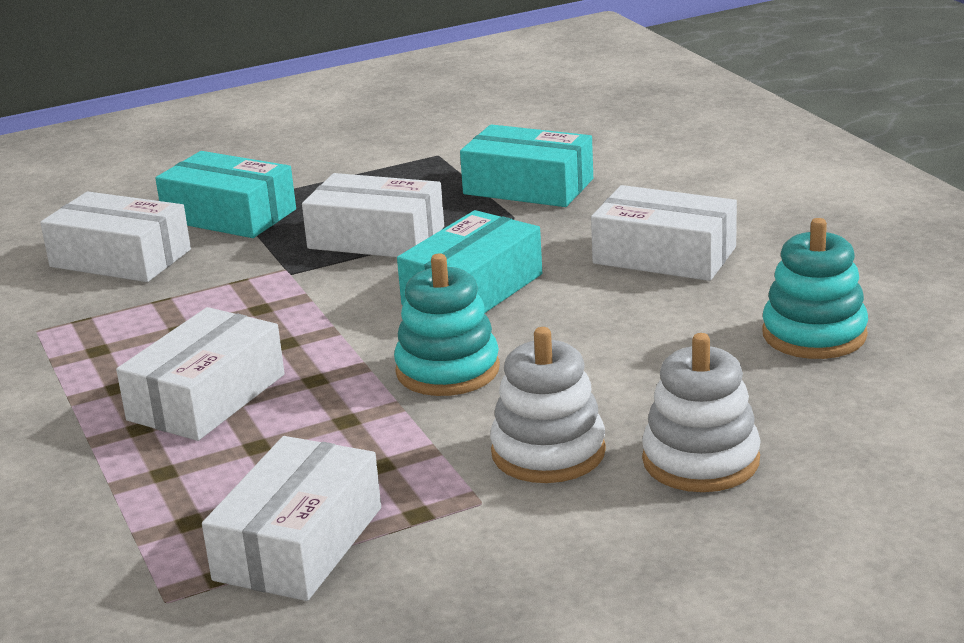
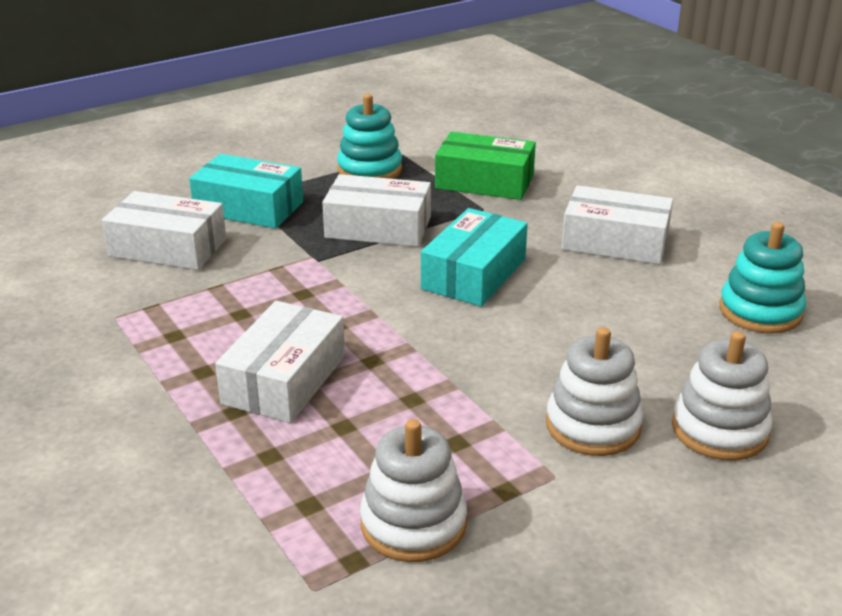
camera: 10 degrees left, 5 degrees up
(299, 543) = (413, 524): white box -> white stacking toy
(447, 370) = (481, 349): turquoise stacking toy -> turquoise stacking toy (369, 170)
(528, 186) = (484, 182): turquoise box -> green box

